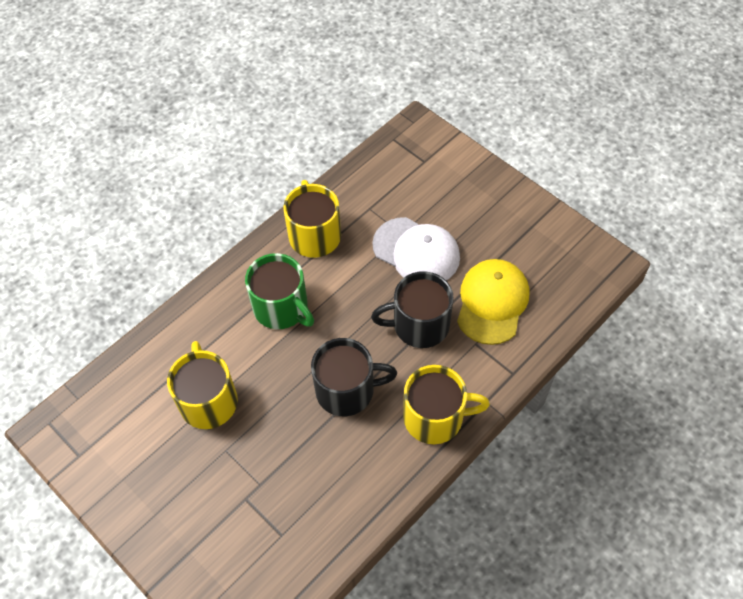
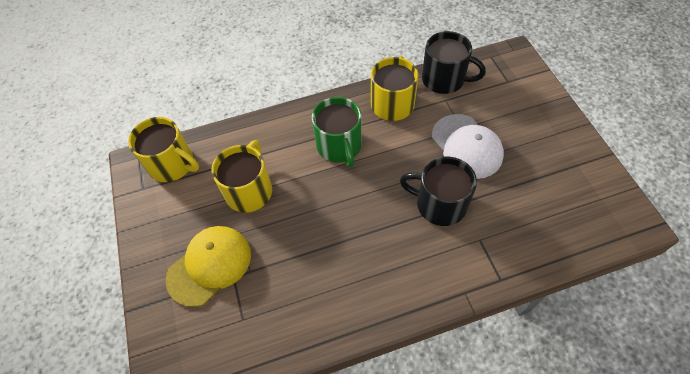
camera: 30 degrees right, 0 degrees up
(346, 390) = (354, 229): black mug -> black mug (444, 79)
(435, 417) = (414, 285): yellow mug -> yellow mug (172, 164)
(492, 302) = (511, 212): yellow cap -> yellow cap (209, 266)

